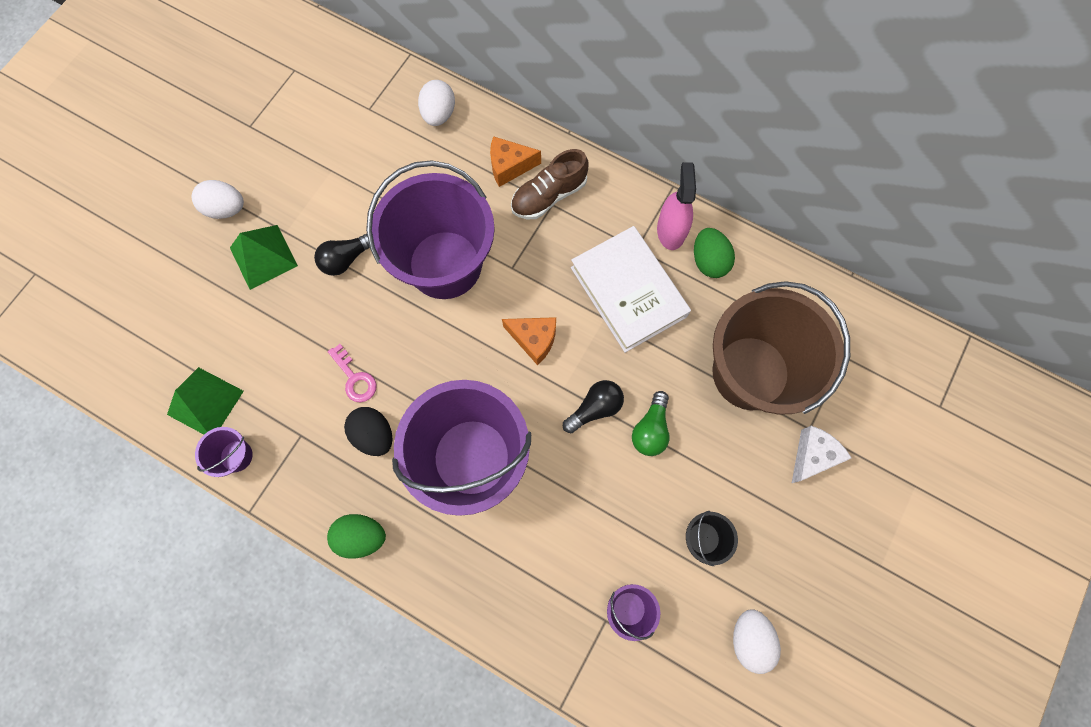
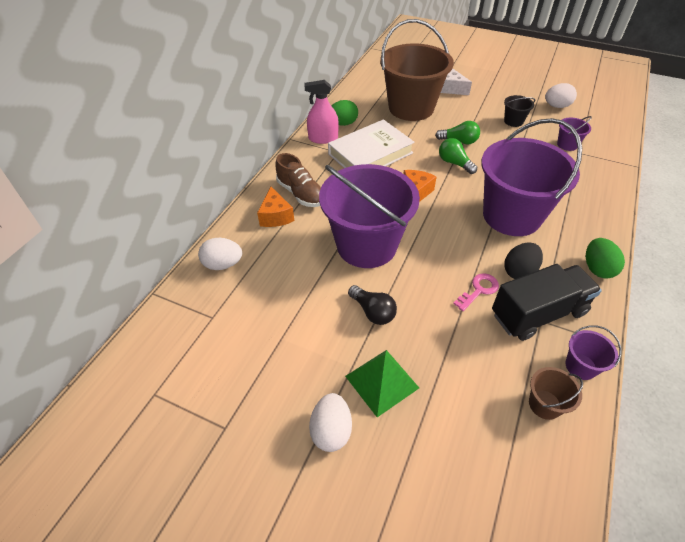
camera: 95 degrees left, 25 degrees down
(205, 402) = (544, 404): green pyramid -> brown bucket
(310, 435) = (538, 313): none -> black truck
(595, 408) = (454, 163): black light bulb -> green light bulb

